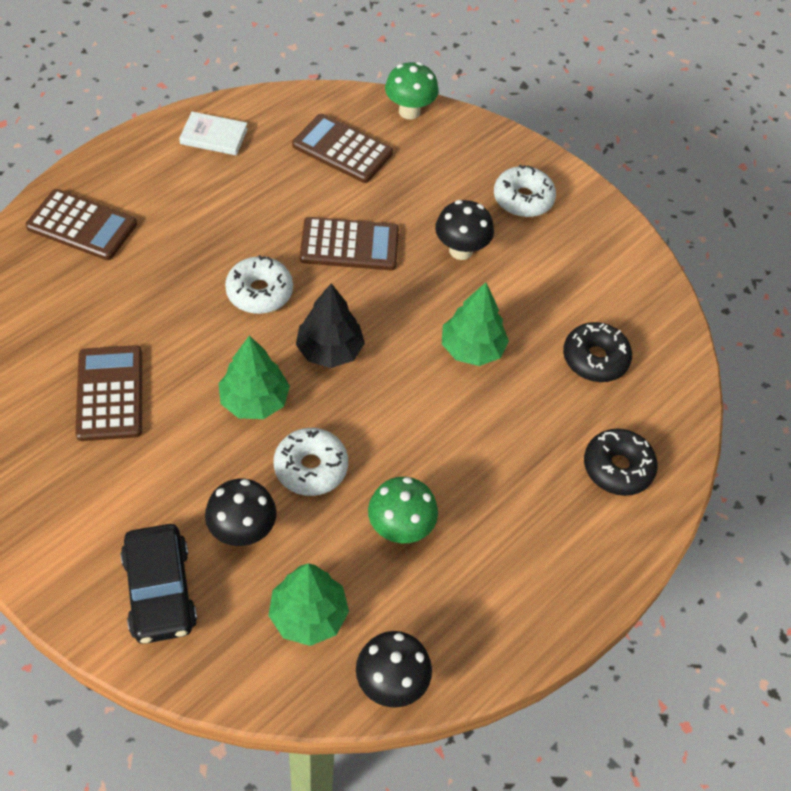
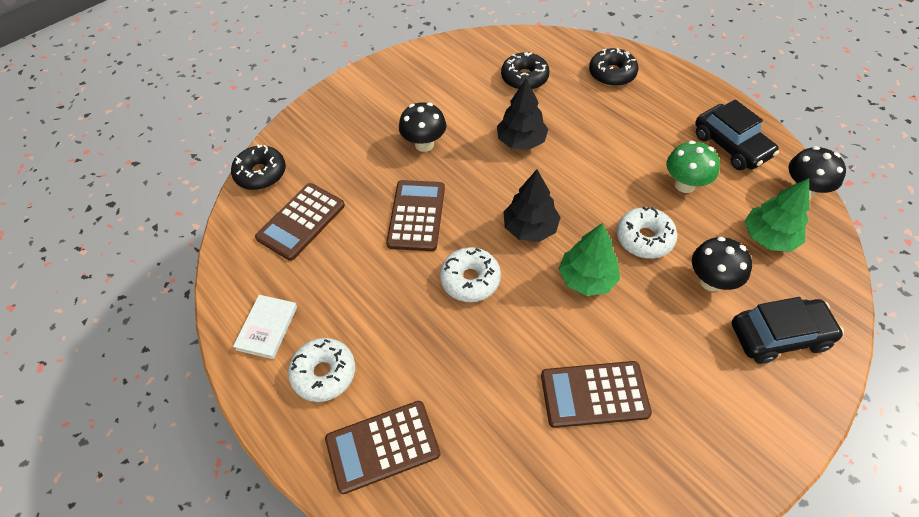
camera: 80 degrees left, 0 degrees up
(82, 225) = (382, 446): brown calculator -> brown calculator turned 135 degrees counterclockwise
(409, 111) = (261, 173): green mushroom -> black donut
(472, 349) = (521, 141): green tree -> black tree
(477, 604) = (731, 145): none -> black car
(523, 199) = (372, 106): white donut -> white donut (324, 373)

